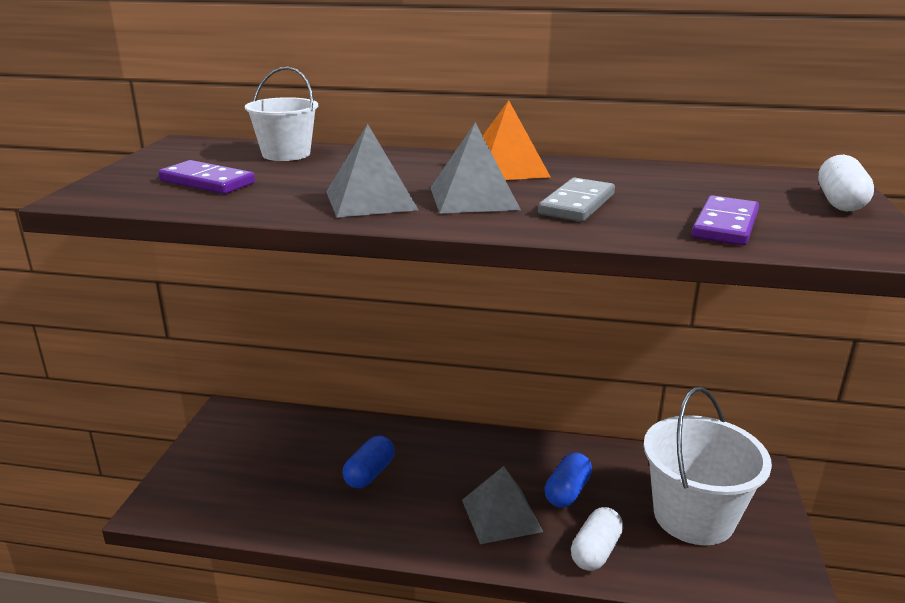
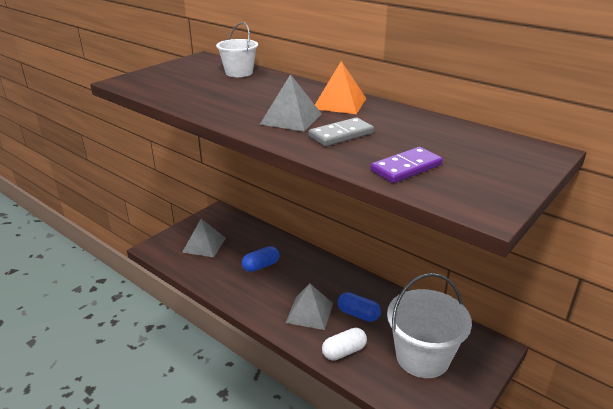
camera: 30 degrees right, 5 degrees up
(207, 182) = (180, 83): purple domino -> none
(370, 200) = (238, 109): grey pyramid -> grey pyramid (204, 245)
(567, 492) = (358, 314): blue capsule -> blue capsule turned 60 degrees clockwise
(839, 202) = (518, 171): white capsule -> none

